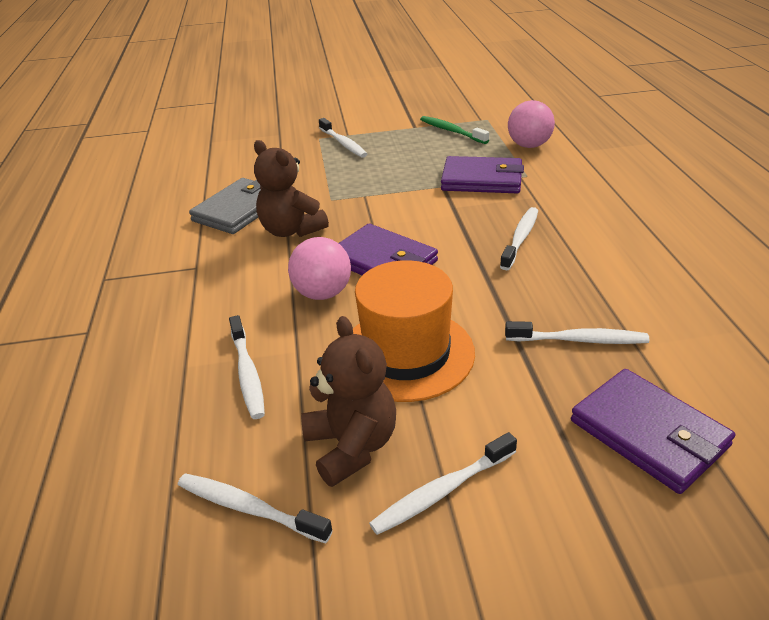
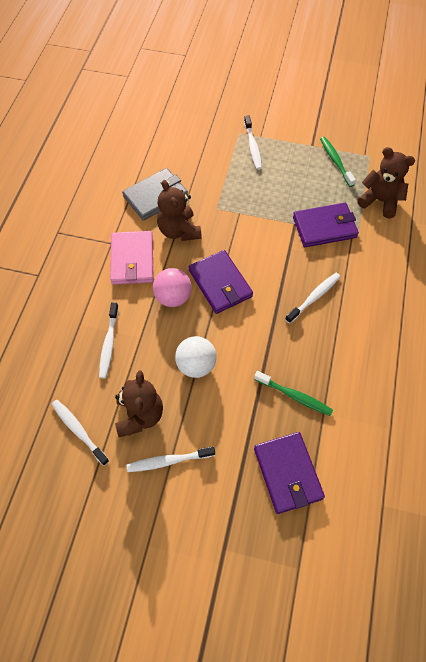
camera: 20 degrees right, 25 degrees up
(237, 274) = (132, 260): none -> pink wallet
(406, 353) = (196, 365): orange hat -> white ball
(482, 180) = (324, 227): purple wallet -> purple wallet turned 45 degrees counterclockwise
(529, 145) = (380, 201): pink ball -> brown teddy bear
(579, 340) = (294, 396): white toothbrush -> green toothbrush

